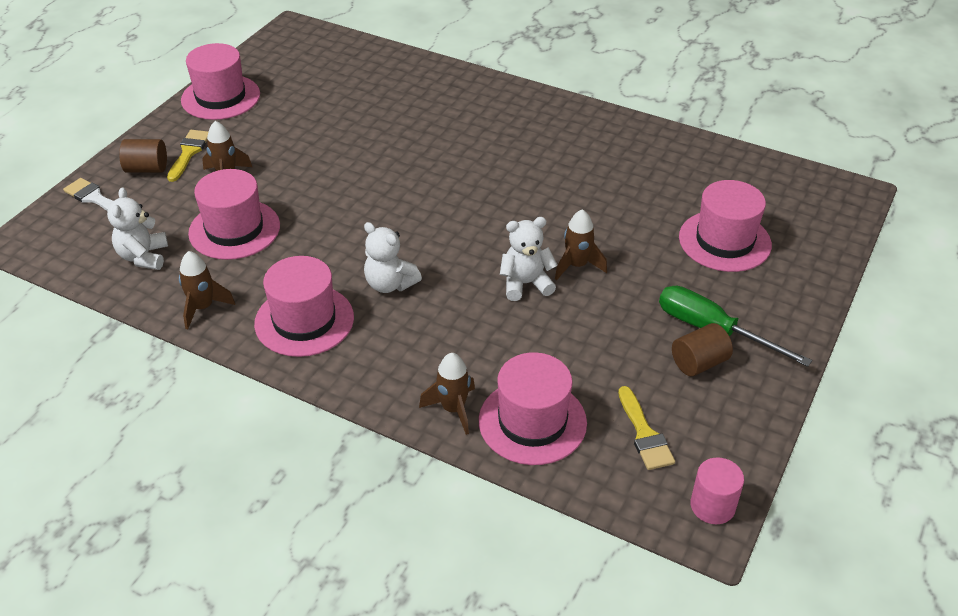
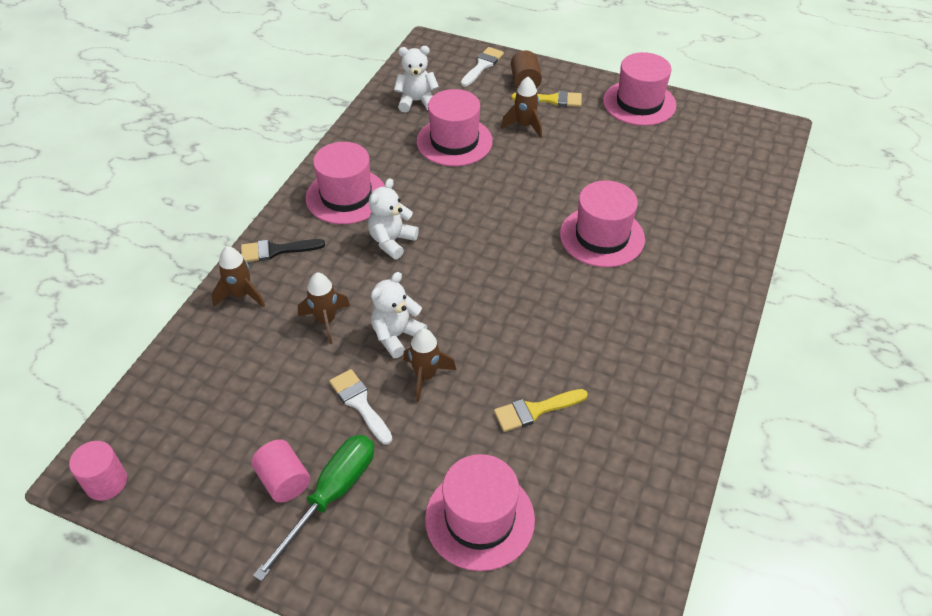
camera: 85 degrees right, 5 degrees up
(203, 307) = (360, 141): brown rocket -> brown rocket (326, 321)
(385, 381) = (276, 250): none -> black brush
(525, 284) = (396, 336): white teddy bear -> white teddy bear turned 120 degrees counterclockwise
(532, 421) = (221, 348): pink hat -> pink hat (602, 236)
(609, 310) = (360, 403): none -> white brush
(644, 434) = (197, 431): yellow brush -> yellow brush (535, 410)
(699, 363) = (283, 481): brown cylinder -> pink cylinder

